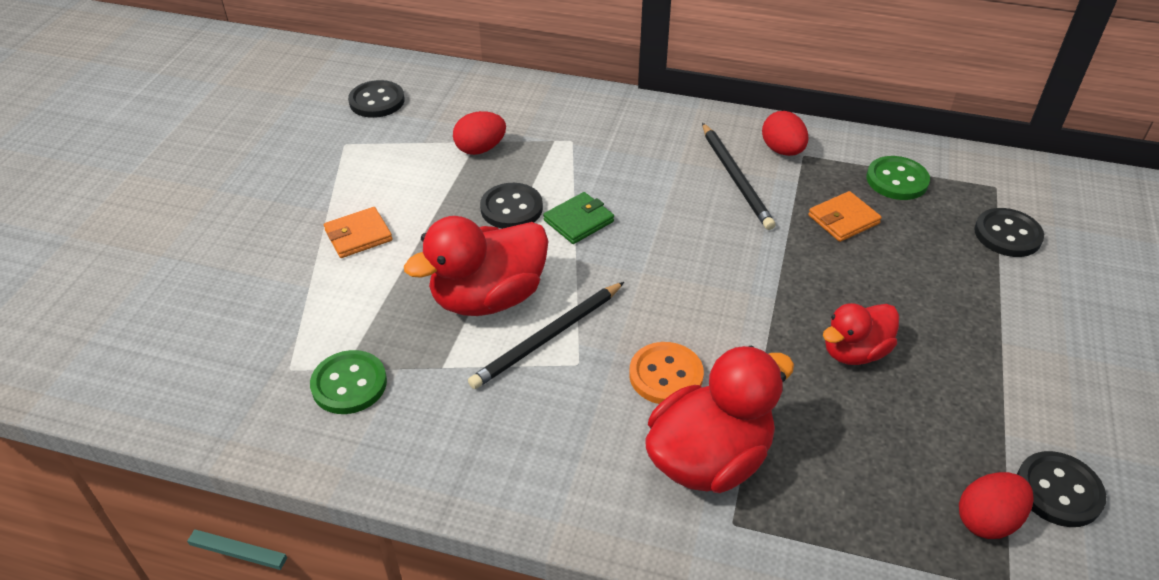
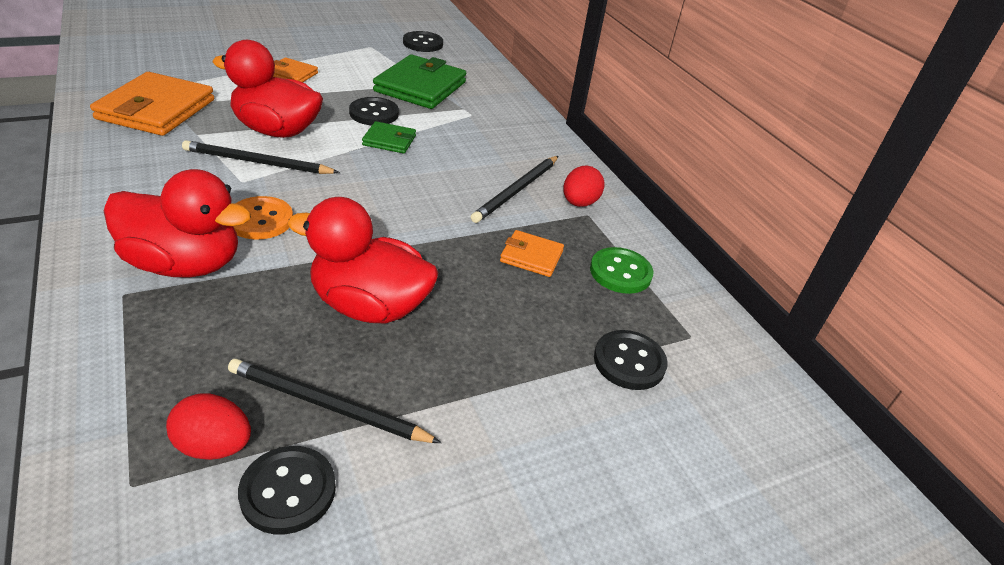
camera: 45 degrees right, 5 degrees down
(349, 384) = (156, 109): green button -> orange wallet
(480, 149) = (420, 87): red egg -> green wallet
(854, 352) = (369, 306): red duck -> red duck, size x1.63
(972, 430) = (327, 405): none -> black pencil

